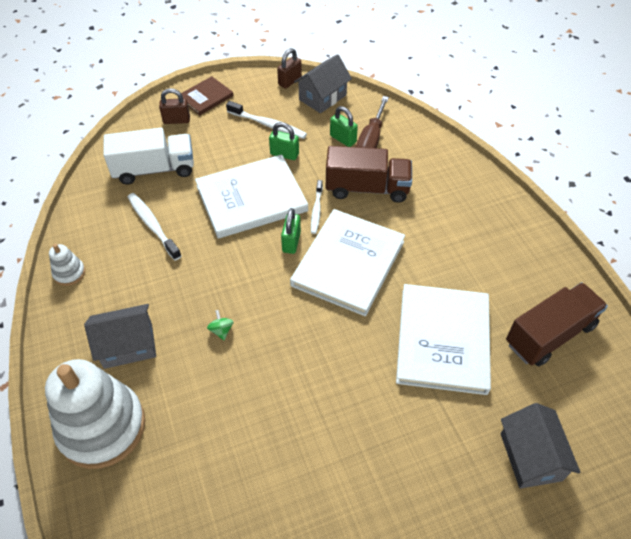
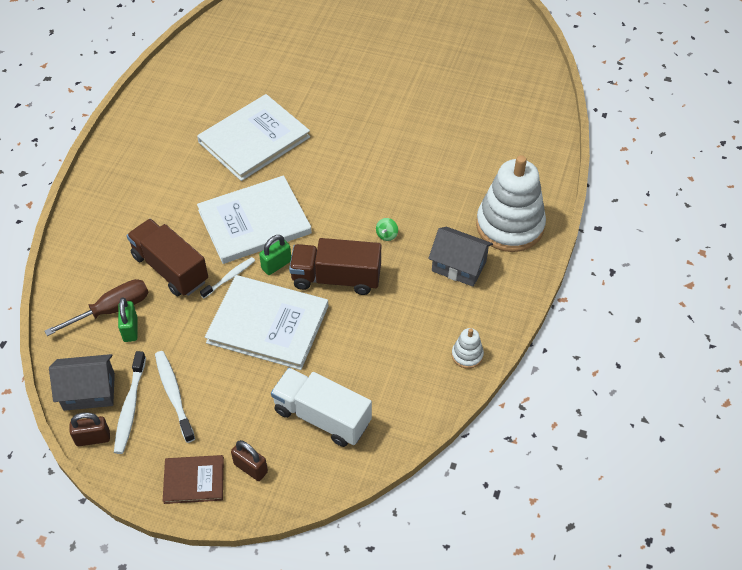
camera: 140 degrees left, 0 degrees up
(153, 225) = (369, 354): white toothbrush -> white toothbrush (130, 407)
(284, 154) = (195, 349): green padlock -> none
(530, 456) = (281, 66): grey house -> none
(550, 334) = (189, 103): brown truck -> brown truck (336, 278)

